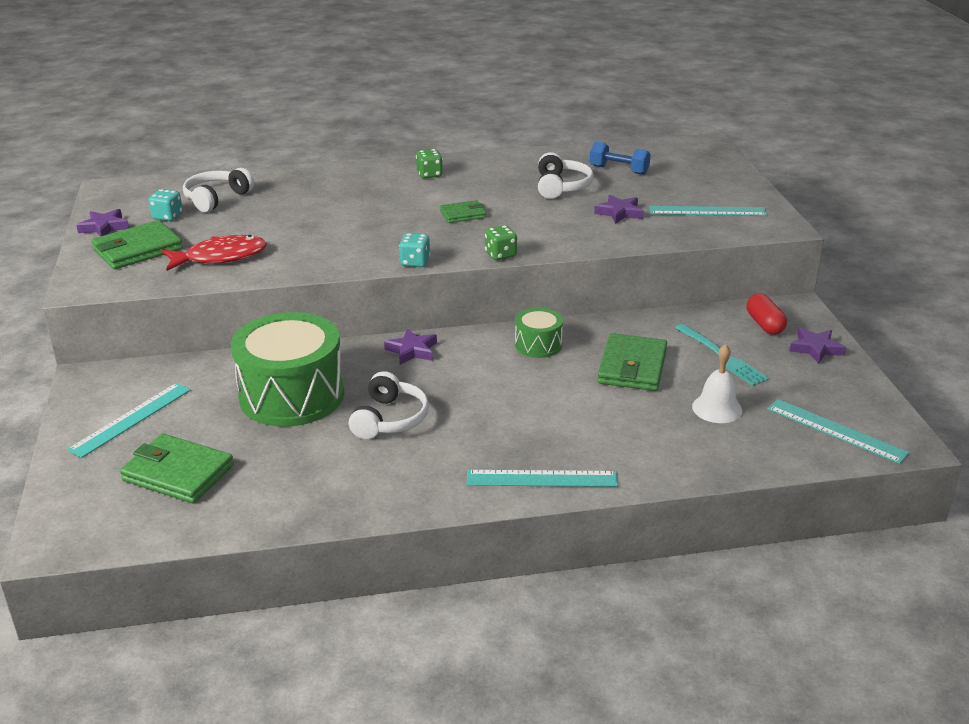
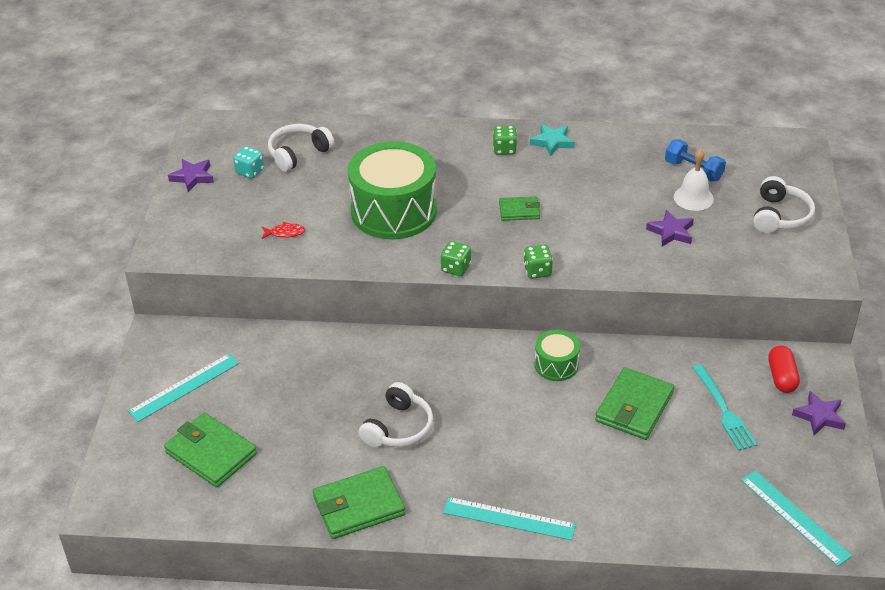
camera: 15 degrees right, 10 degrees up
(138, 249) = (216, 211): green wallet -> green wallet (359, 506)
(221, 257) = (285, 233): red fish -> red fish, size x0.47
(292, 395) = (322, 385): green drum -> green drum (394, 211)
(412, 350) = (440, 351): purple star -> none
(415, 262) = (456, 268): turquoise dice -> green dice
(474, 165) = (552, 142): none -> turquoise star
(561, 187) = (627, 186): white headphones -> white headphones (780, 216)
(707, 211) = (760, 244): turquoise ruler -> none
(717, 408) = (694, 470): white bell -> white bell (693, 198)

